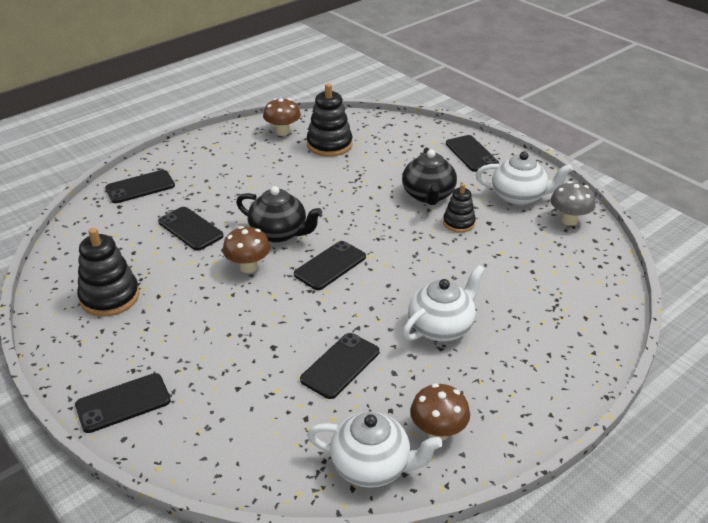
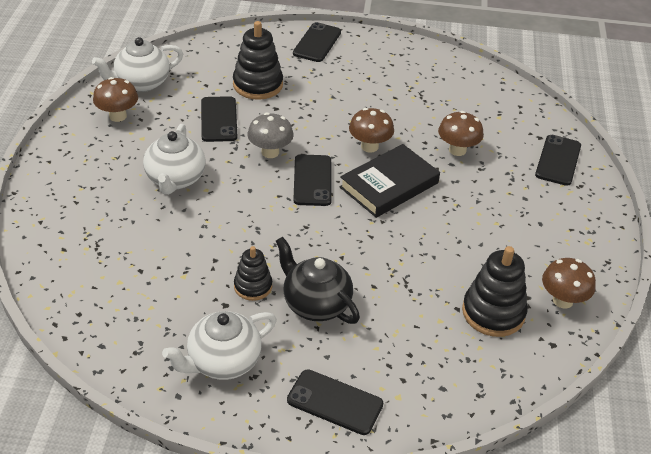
camera: 135 degrees right, 5 degrees up
(110, 297) = (422, 81): black stacking toy -> black stacking toy (258, 85)
(190, 229) = (457, 150): black phone -> brown mushroom
(279, 233) = (389, 185): black teapot -> black book
(569, 220) = (145, 358): grey mushroom -> grey mushroom (270, 152)

